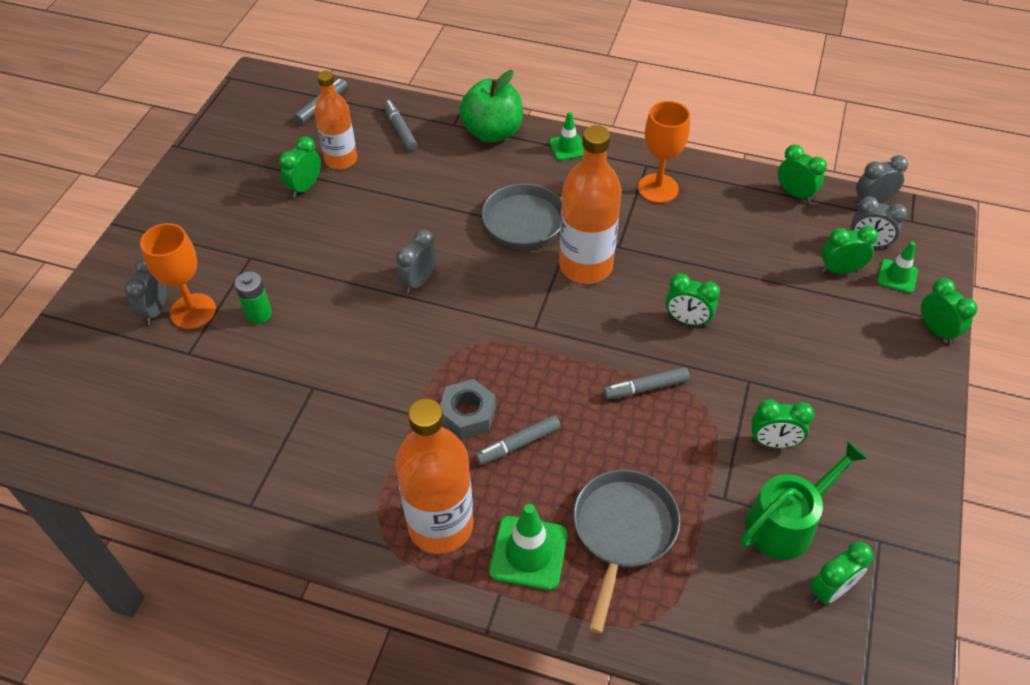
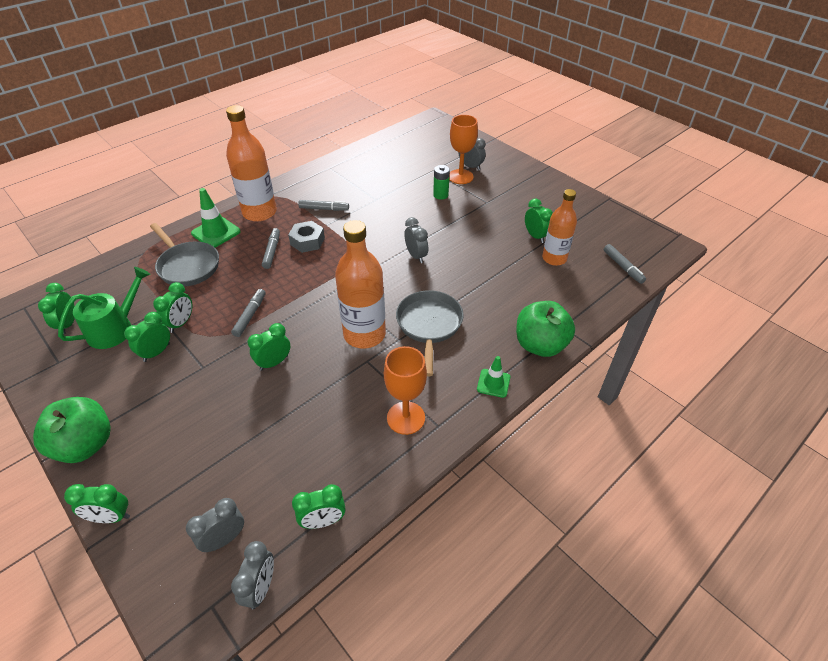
camera: 120 degrees right, 5 degrees down
(400, 130) = (572, 296): grey marker -> grey marker (324, 209)
(786, 522) = (115, 328): green watering can -> green watering can turned 135 degrees counterclockwise
(840, 270) = (222, 491): green clock -> green clock (181, 323)
(897, 276) = (177, 533): green traffic cone -> none
(915, 410) = (85, 445): none -> green apple

